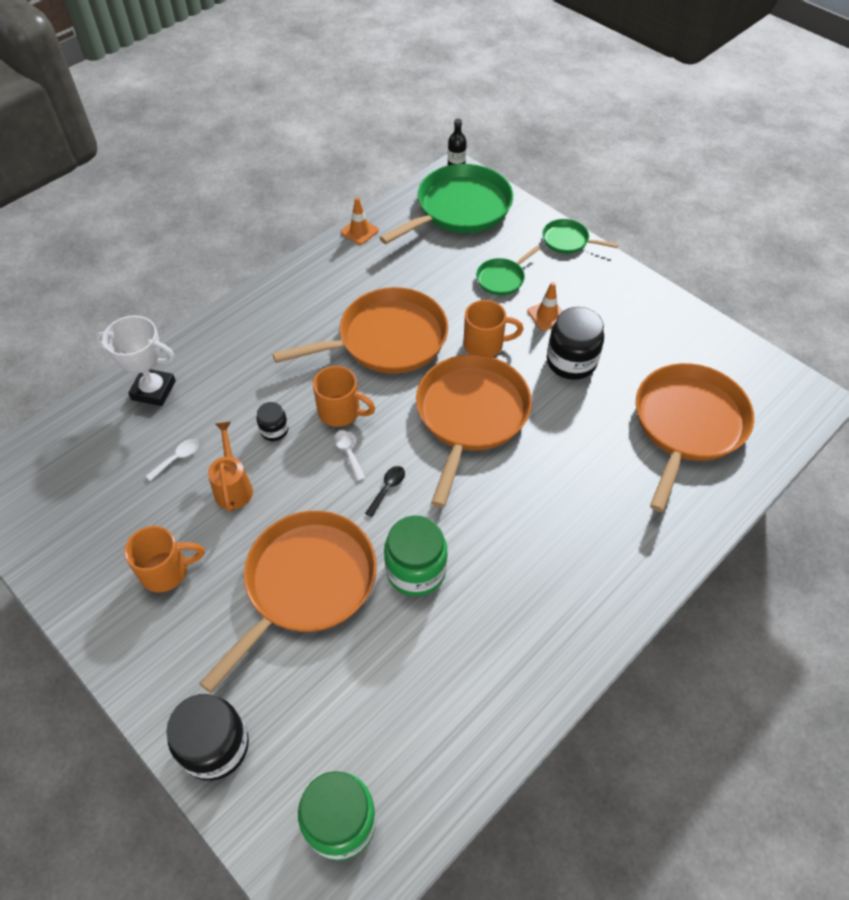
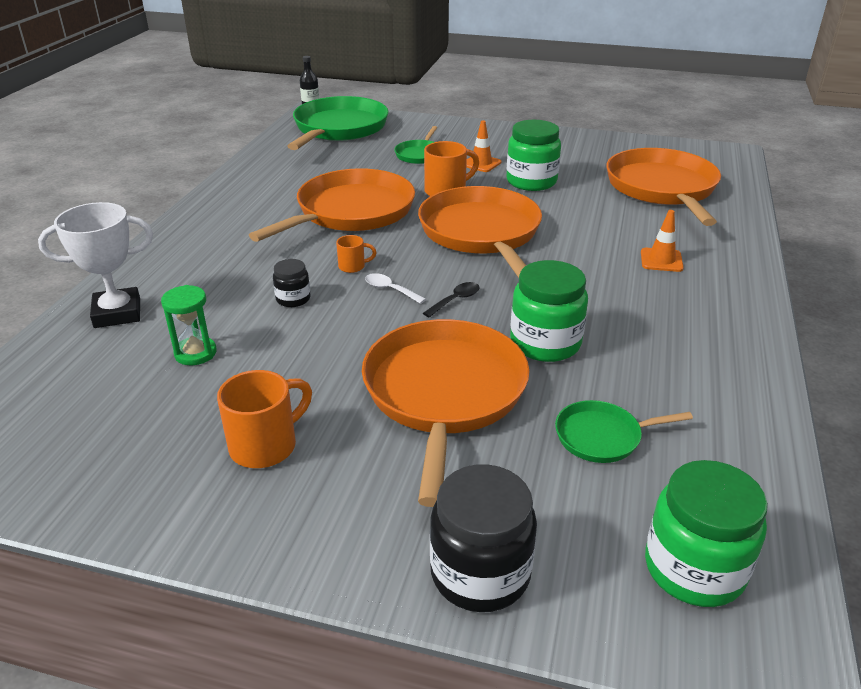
camera: 30 degrees left, 20 degrees down
(177, 458) = (195, 353): white spoon -> green hourglass
(233, 486) = (285, 352): orange watering can -> none
(341, 412) = (353, 266): orange mug -> orange mug, size x0.54
(359, 231) = (256, 159): orange traffic cone -> orange traffic cone (661, 260)
(387, 489) = (455, 300): black spoon -> black spoon turned 45 degrees clockwise
(567, 240) = (451, 124): green pan -> green pan (602, 436)
(571, 362) = (531, 181): black jar -> green jar

